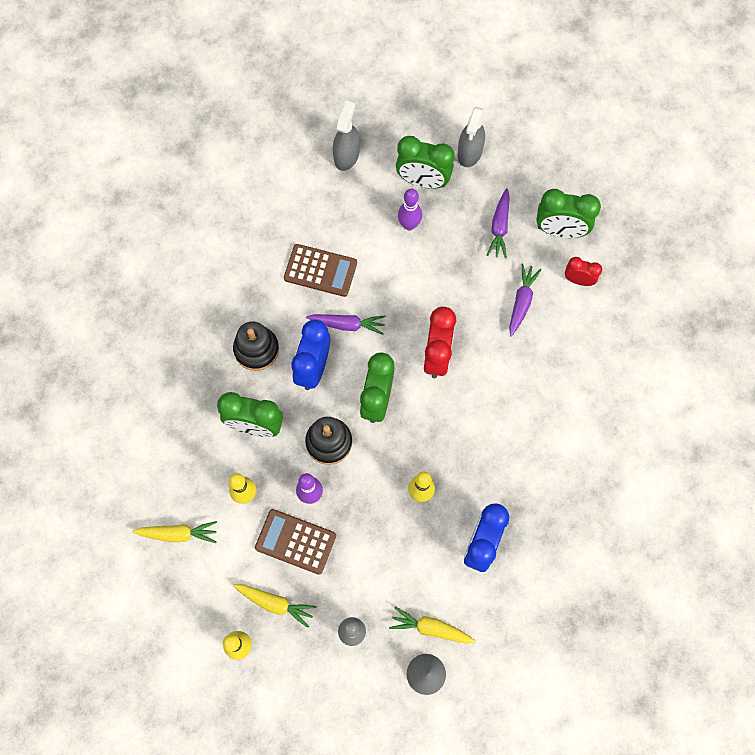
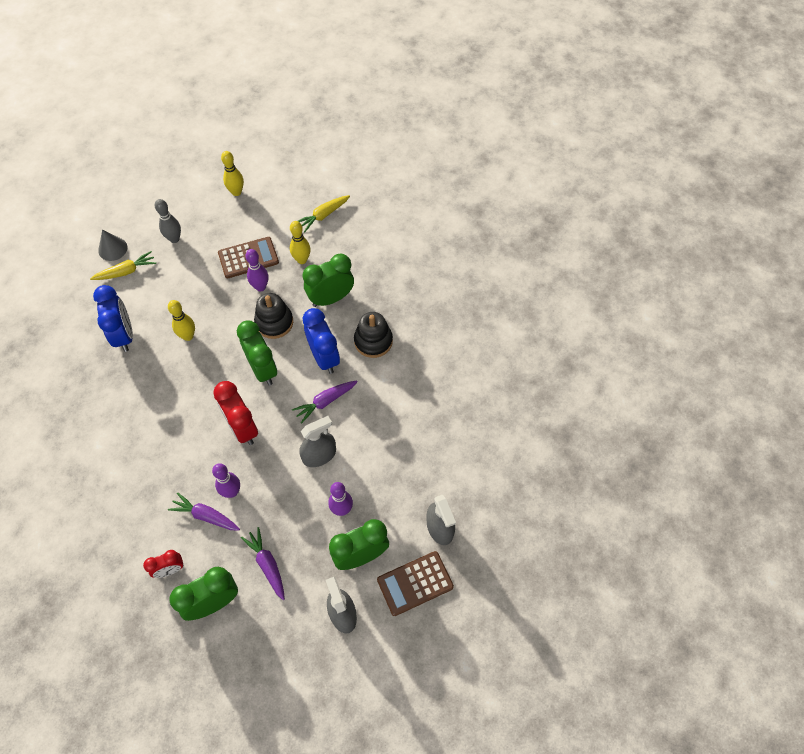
camera: 140 degrees right, 10 degrees down
(275, 603) = (234, 222): yellow carrot -> none
(320, 271) = (378, 424): brown calculator -> brown calculator (415, 583)
(391, 282) = (319, 455): none -> grey spray bottle
(486, 306) = (232, 492): none -> purple bowling pin
(521, 302) = (206, 516): purple carrot -> purple carrot turned 135 degrees clockwise

